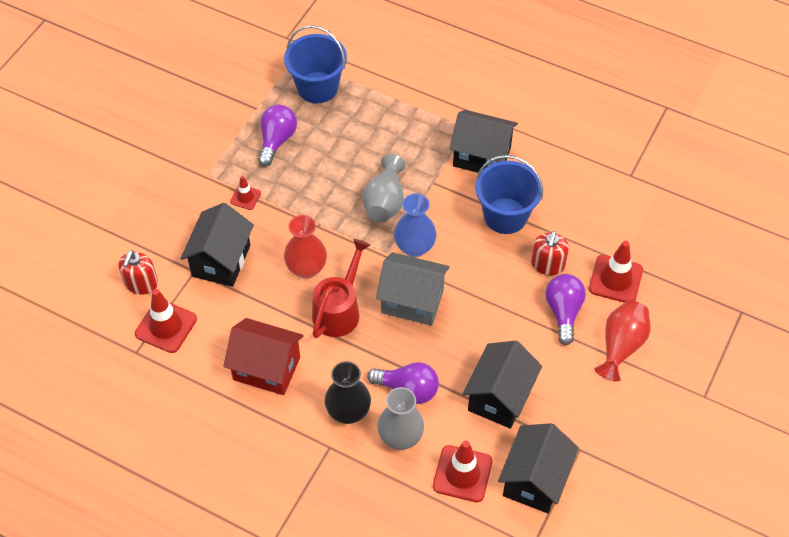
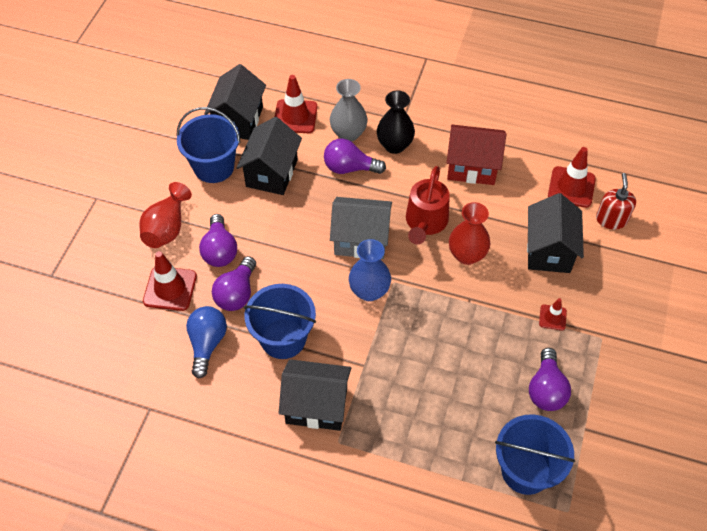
camera: 170 degrees right, 0 degrees up
(385, 202) = (409, 334): grey vase -> none
(547, 264) = (237, 293): red soap dispenser -> purple light bulb
(567, 416) = (214, 167): none -> blue bucket
(578, 221) = (207, 344): none -> blue light bulb

